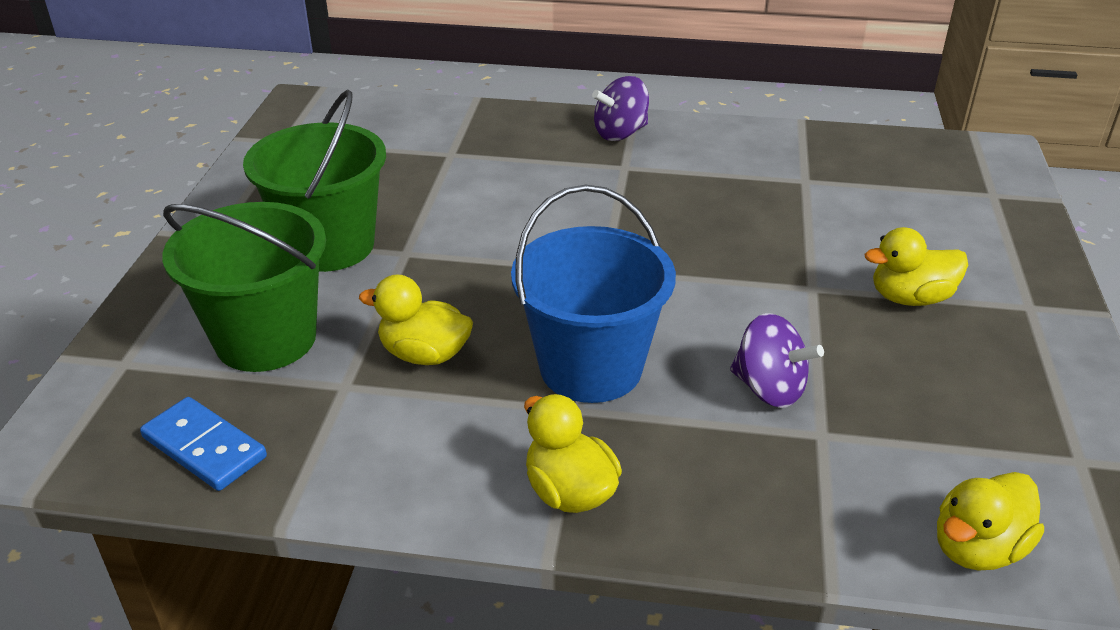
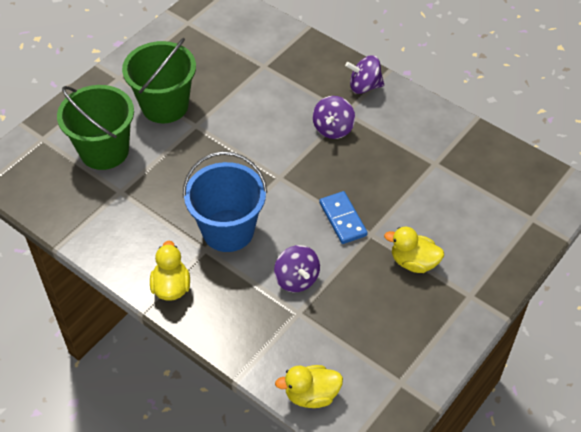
camera: 30 degrees right, 15 degrees up
(204, 447) = (49, 197): blue domino -> blue domino (343, 219)
(424, 354) = (163, 190): yellow duck -> none
(625, 189) = (333, 129): none -> purple spinning top

